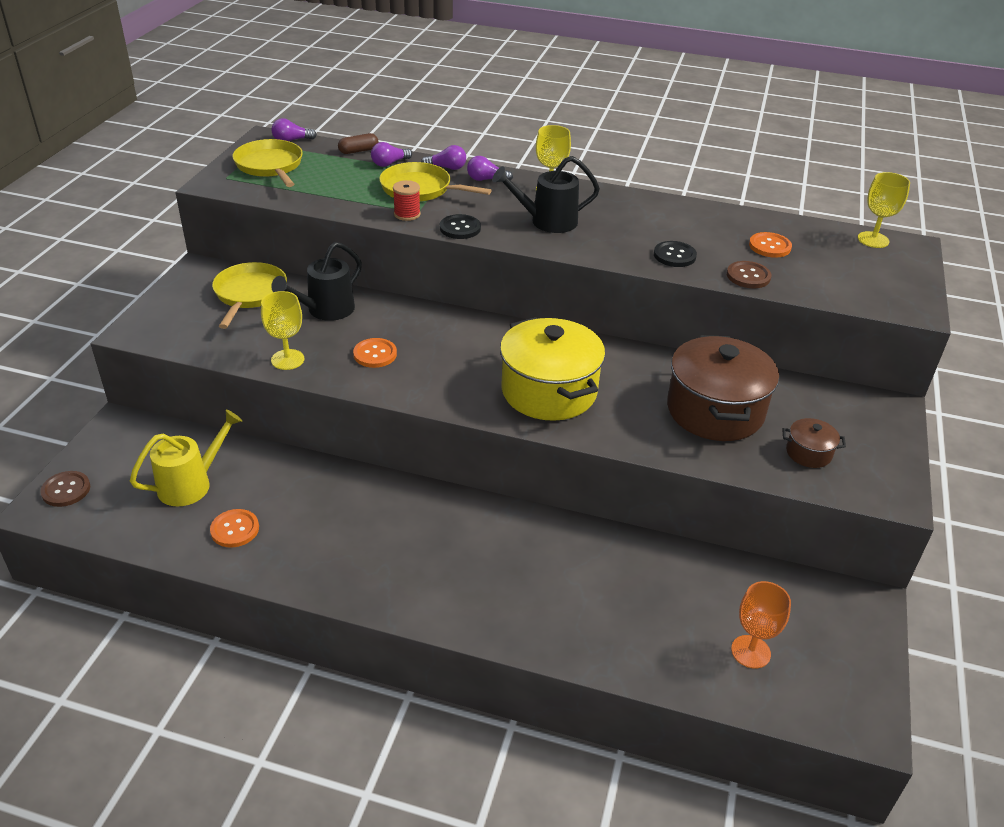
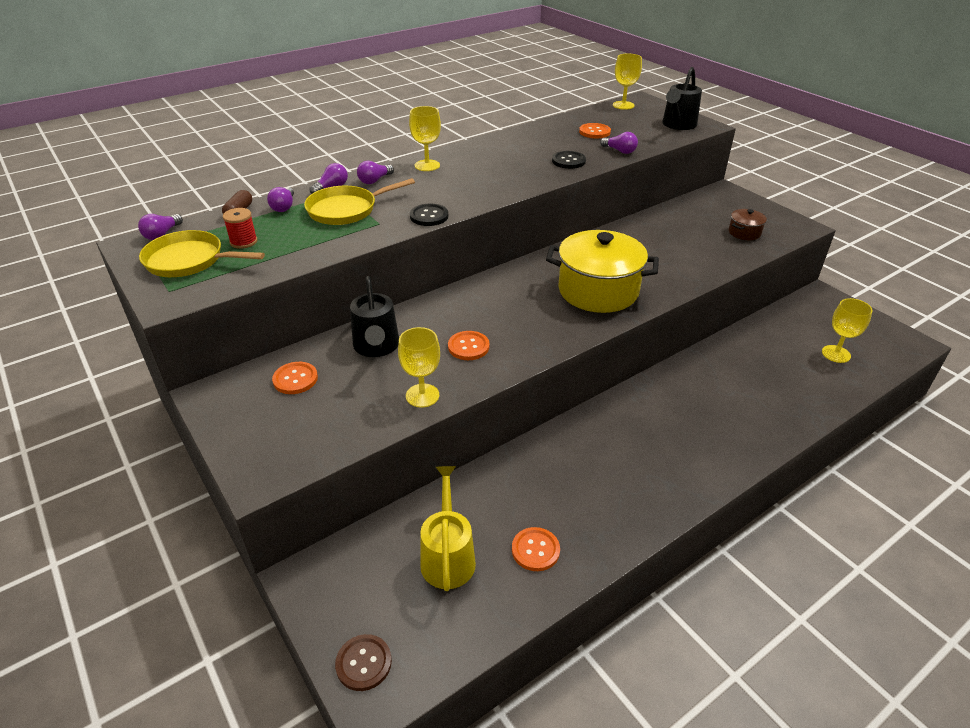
camera: 50 degrees left, 0 degrees up
(249, 294) = (295, 379): yellow pan -> orange button
(407, 214) = (376, 229): red spool -> red spool (243, 242)
(547, 221) = (467, 183): black watering can -> black watering can (677, 125)
(715, 411) = (678, 242): brown pot -> none
(748, 276) = (620, 151): brown button -> purple light bulb
(750, 652) = (836, 354): orange goblet -> yellow goblet

